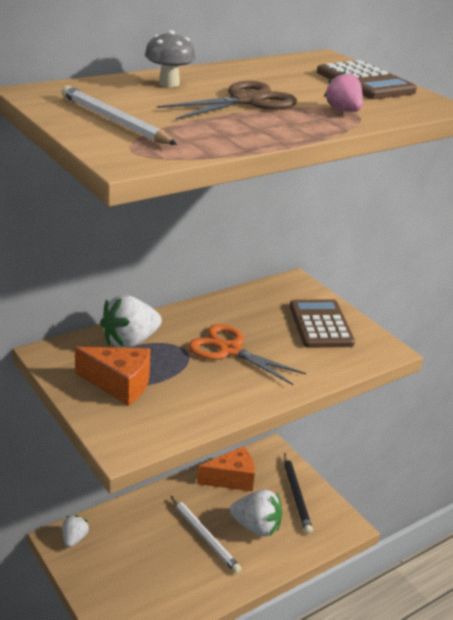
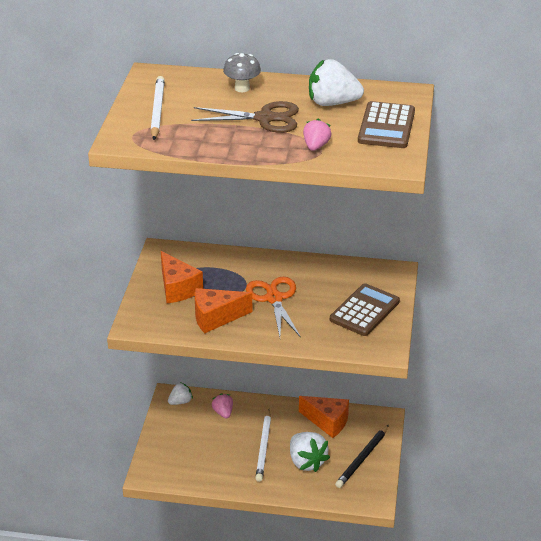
camera: 45 degrees right, 5 degrees up
(129, 525) = (223, 412): none -> pink strawberry
(130, 341) = (219, 264): white strawberry -> white strawberry (332, 103)
(200, 395) = (216, 317): none -> orange cheese

